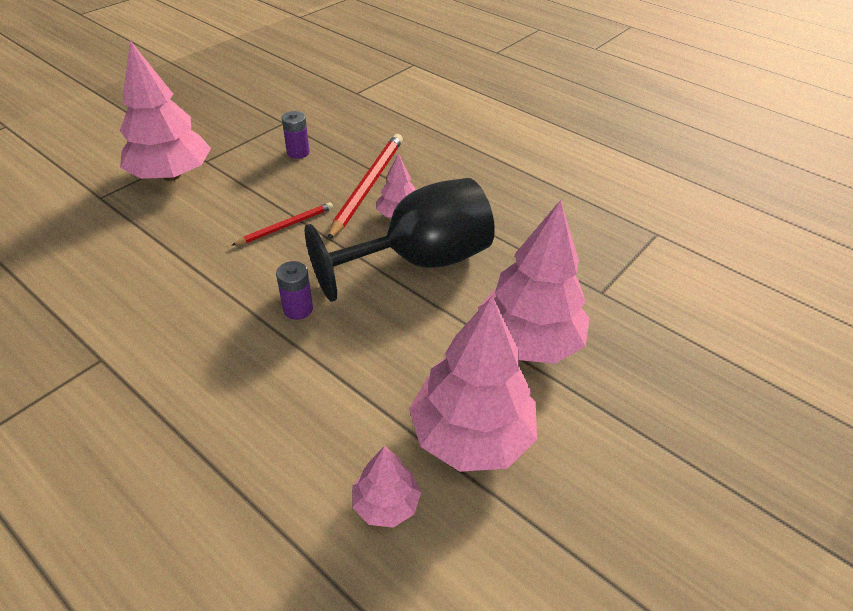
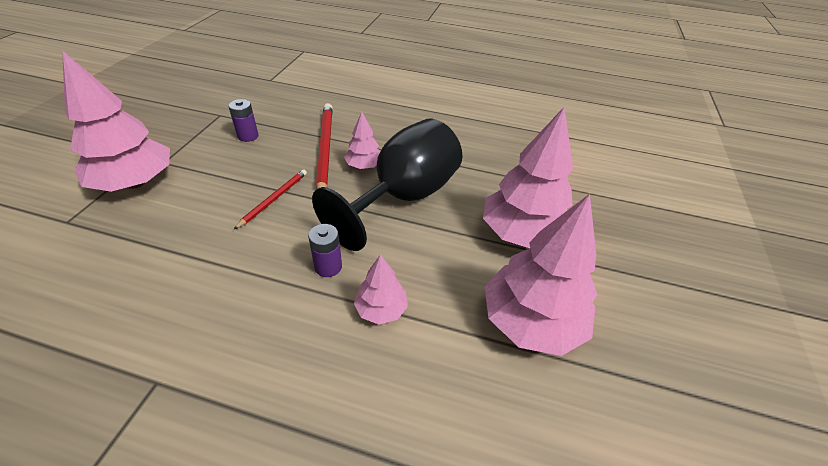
camera: 25 degrees left, 0 degrees up
(386, 503) = (507, 407): pink tree -> pink tree (381, 309)

